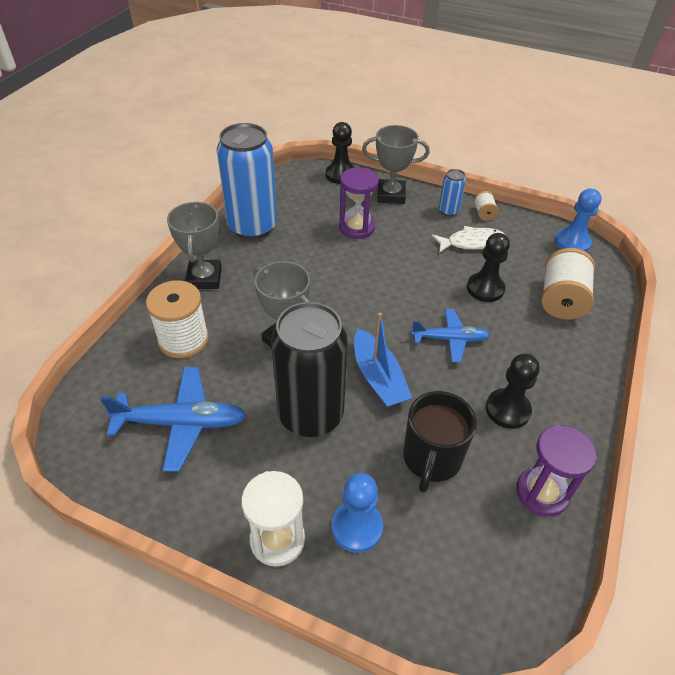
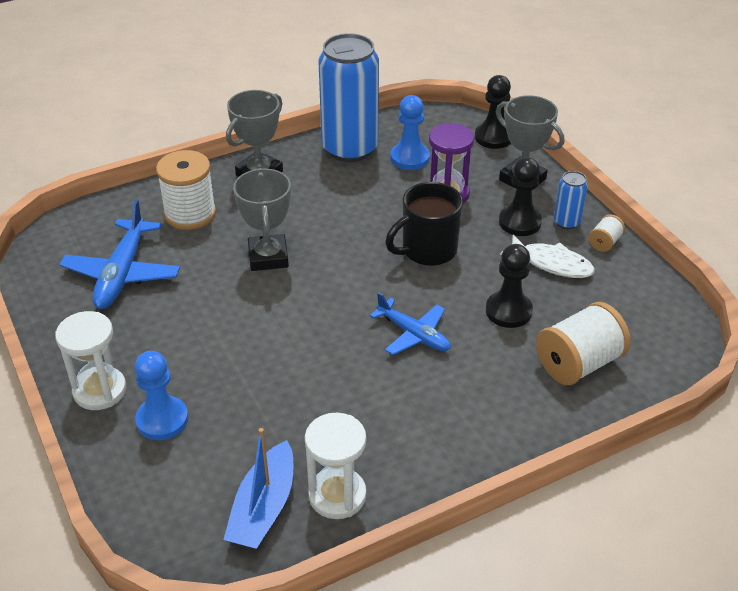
camera: 40 degrees right, 5 degrees down
(181, 423) = (122, 273): blue plane -> blue plane turned 60 degrees clockwise
(311, 415) = (221, 323): black can -> none
(378, 377) = (309, 328): blue boat -> blue boat (263, 508)
(431, 459) = (276, 412): black mug -> black mug (427, 250)
(507, 410) = (392, 419): black pawn -> black pawn (519, 222)
(542, 493) = (337, 495): purple hourglass -> white hourglass
(572, 243) = (671, 319): blue pawn -> blue pawn (409, 158)

